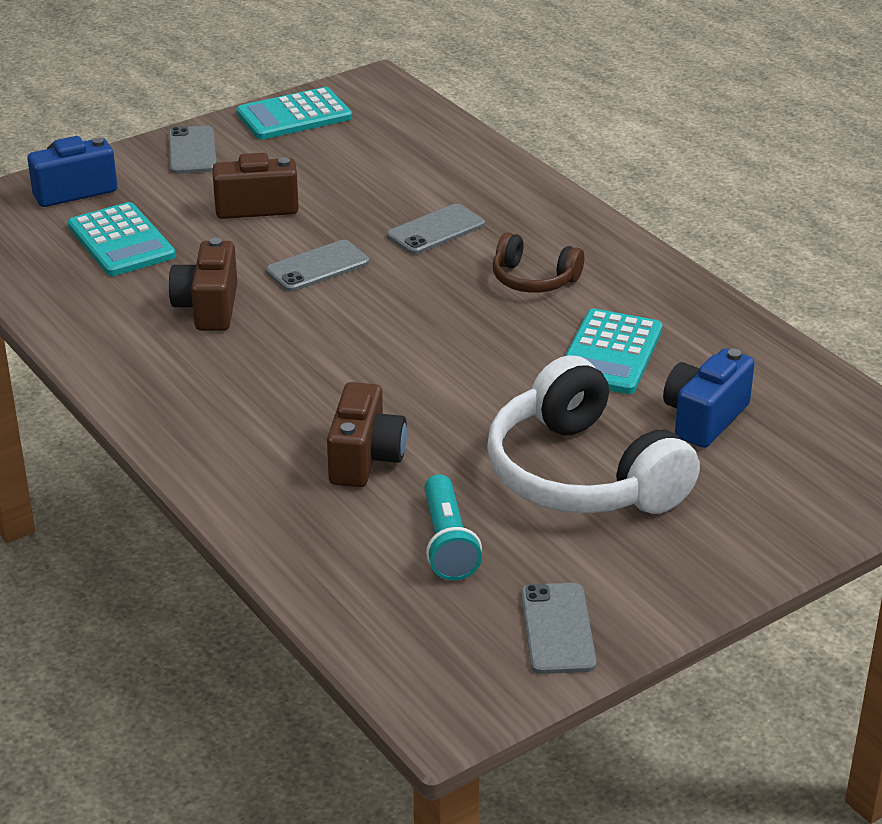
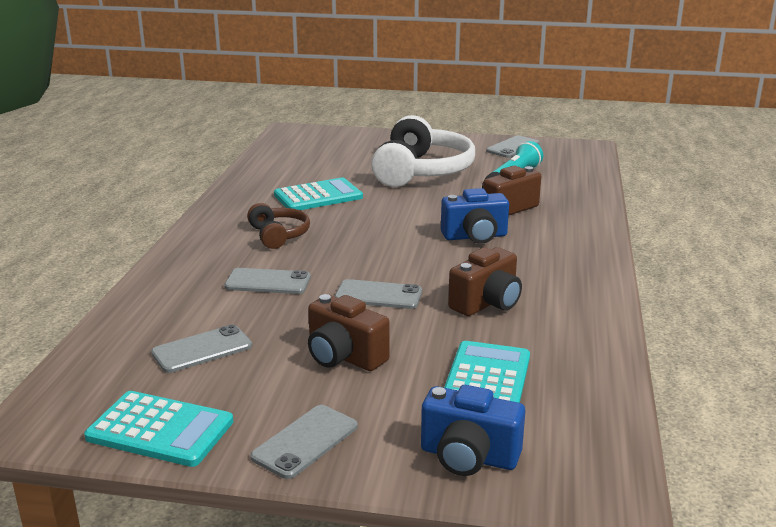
camera: 135 degrees left, 10 degrees down
(369, 161) = (202, 349): none -> grey phone
(704, 418) = (335, 166): blue camera -> blue camera (475, 237)

